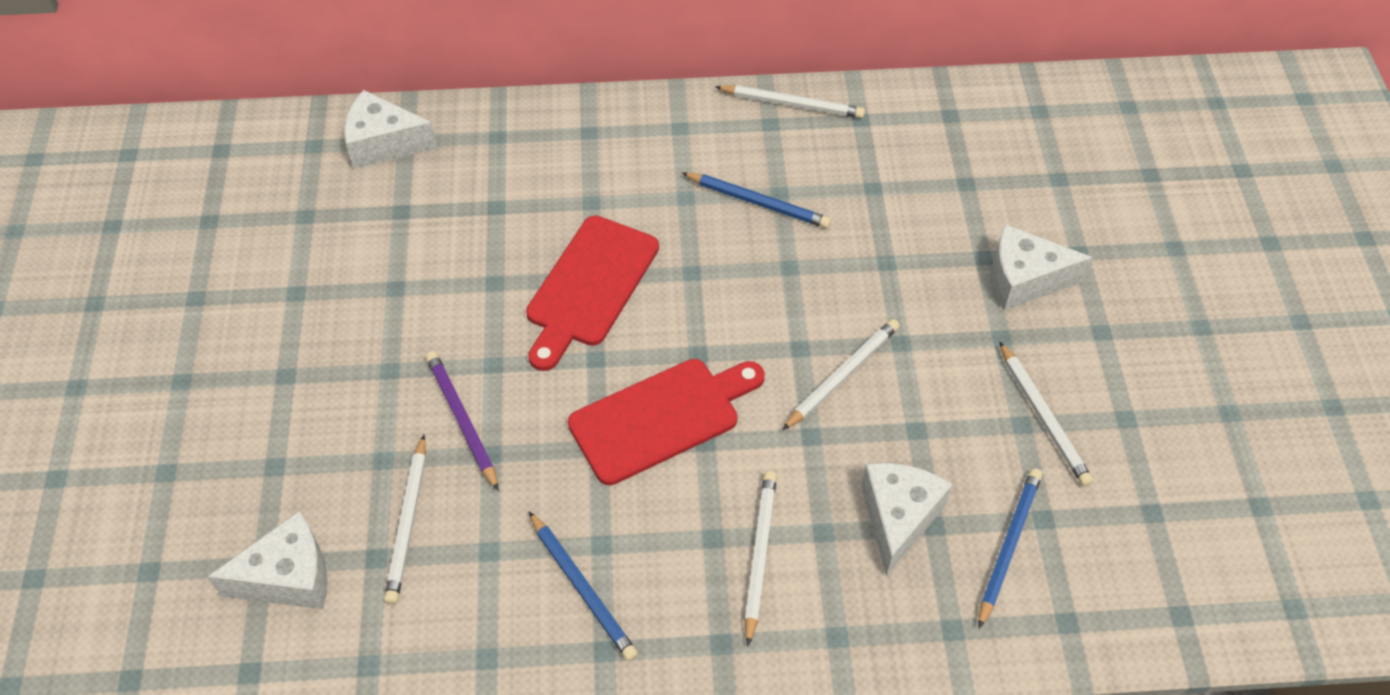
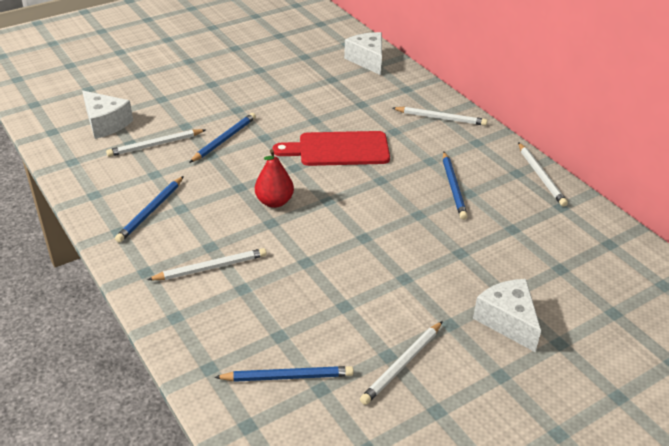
camera: 60 degrees right, 15 degrees down
(462, 420) = (224, 140): purple pencil -> blue pencil
(661, 418) = (274, 202): red cutting board -> red pear
(842, 376) = (358, 261): white pencil -> white pencil (440, 118)
(898, 518) = (273, 317): white cheese -> none

